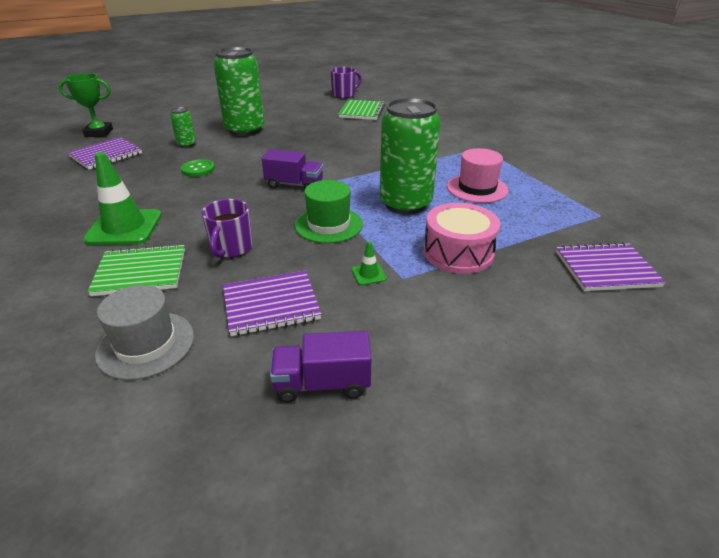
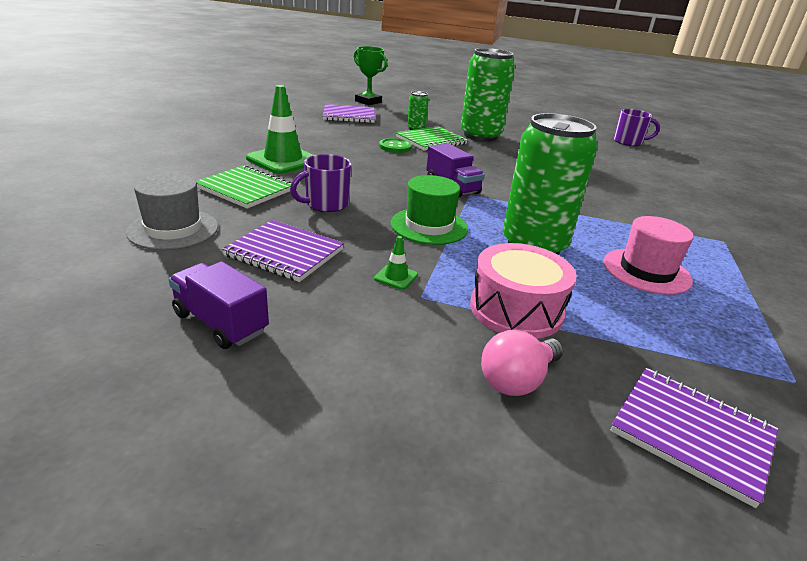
camera: 40 degrees right, 5 degrees down
(362, 111) = (624, 160): green notebook -> green notebook (431, 140)
(517, 294) = (517, 380): none -> pink light bulb

